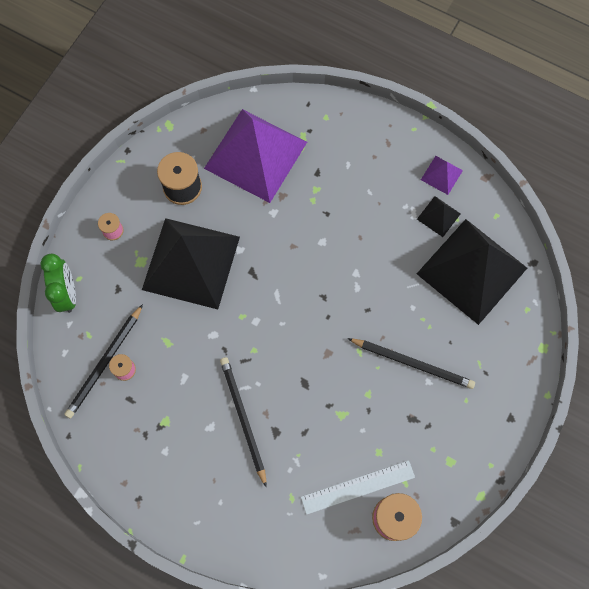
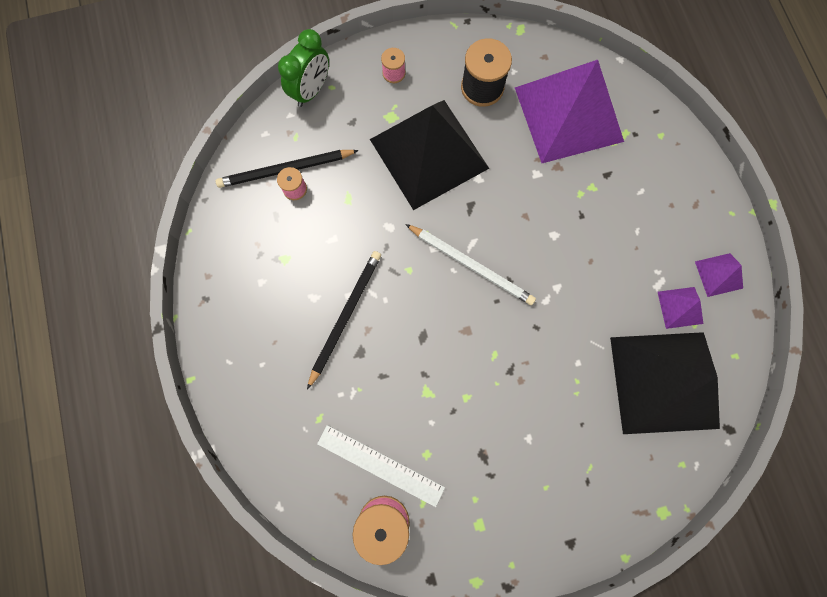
camera: 45 degrees right, 5 degrees up
(290, 309) = (471, 265): none -> white pencil
(413, 363) = (530, 410): black pencil -> none
(438, 216) = (680, 307): black pyramid -> purple pyramid

